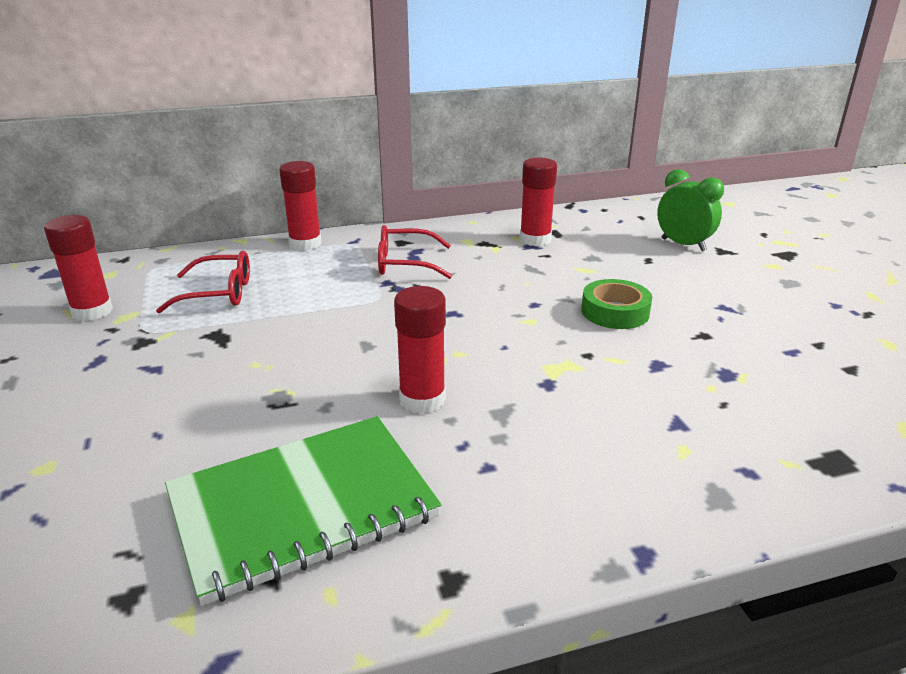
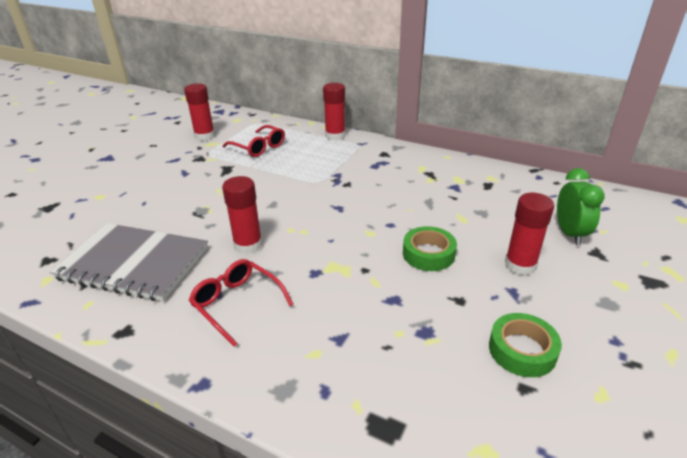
camera: 45 degrees right, 5 degrees up
(302, 506) = (134, 263): green notebook -> grey notebook
(404, 263) = (363, 167): red glasses -> red glasses (236, 303)
(535, 239) = (465, 184): red glue stick -> red glue stick (520, 265)
(805, 344) = (522, 350): none -> green tape

